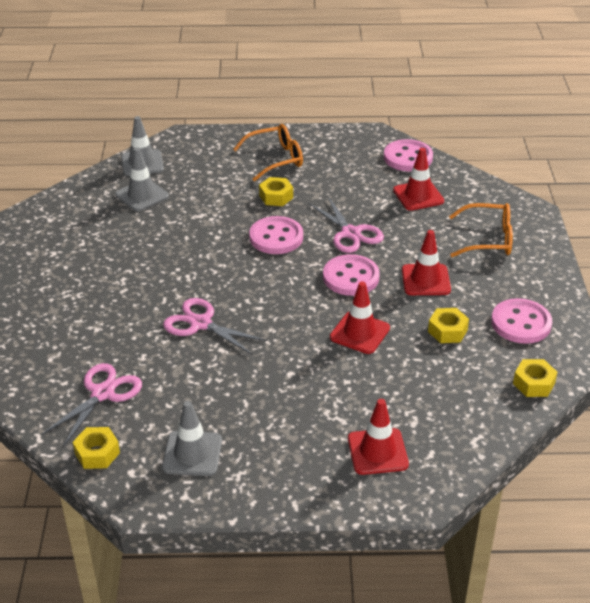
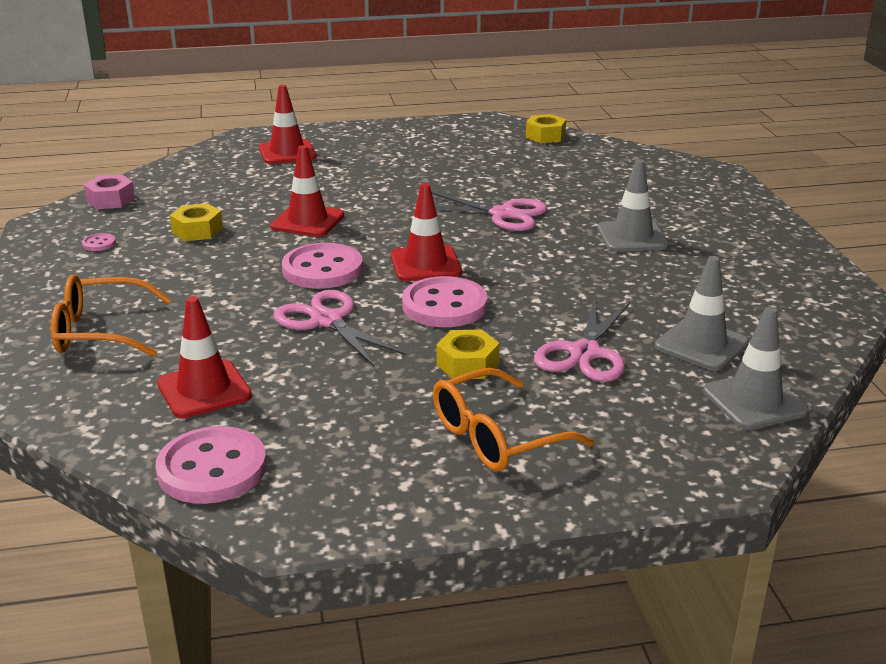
camera: 170 degrees right, 10 degrees down
(103, 393) = (571, 164): pink scissors -> pink scissors (585, 353)
(192, 454) = (459, 141): grey traffic cone -> grey traffic cone (632, 237)
(425, 280) = (215, 274): red traffic cone -> red traffic cone (425, 264)
(521, 323) = (99, 243): pink button -> pink button, size x0.42
(533, 383) = (111, 200): yellow nut -> pink nut

